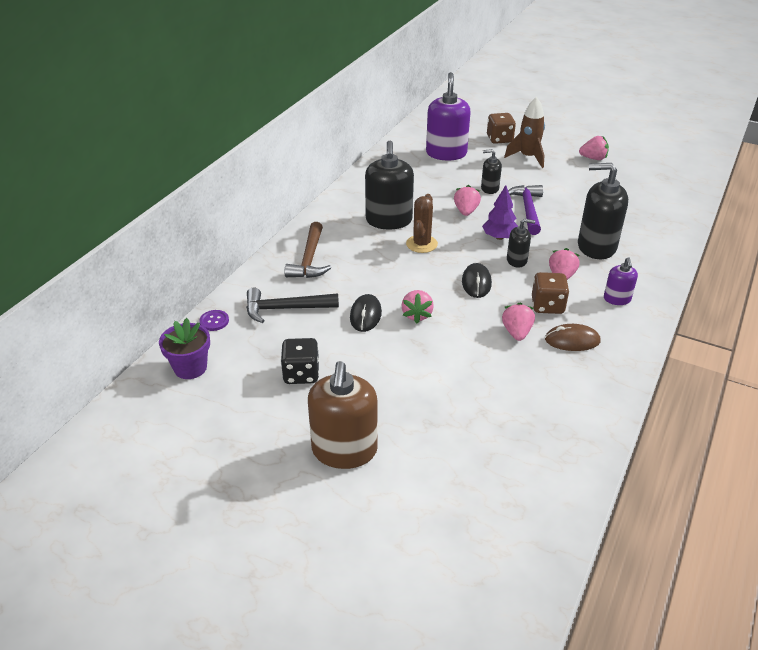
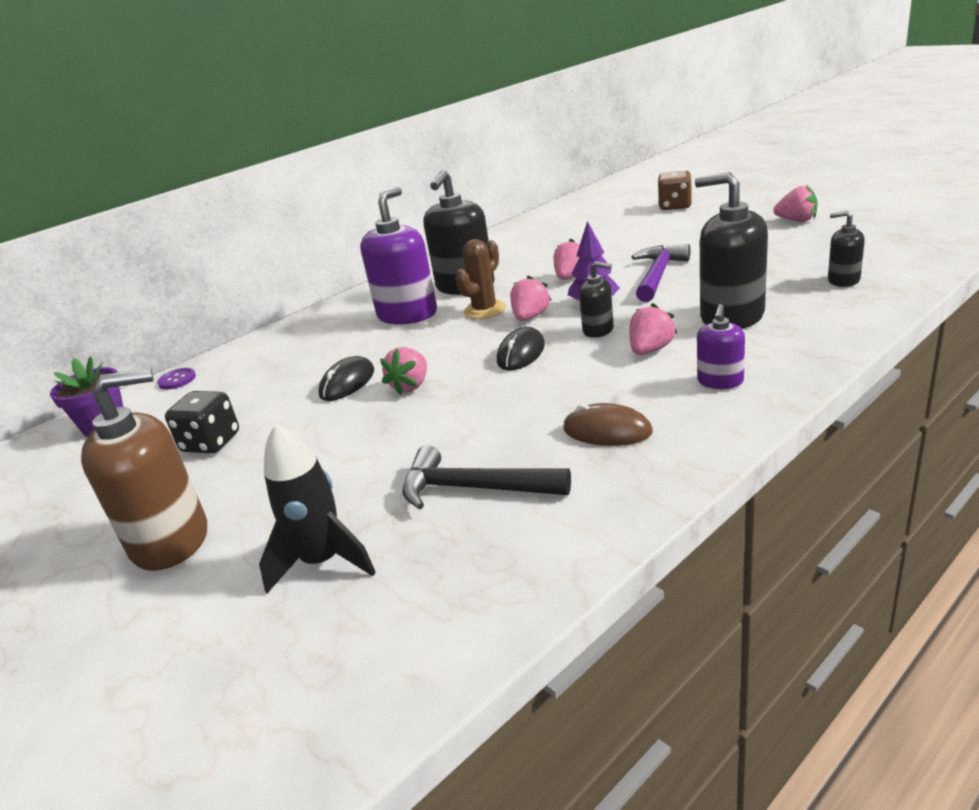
camera: 25 degrees right, 10 degrees down
(285, 309) = (263, 371): black hammer -> black hammer (474, 488)
(309, 259) = (338, 323): brown hammer -> none
(344, 450) = (171, 540): brown soap dispenser -> brown soap dispenser turned 135 degrees counterclockwise
(446, 153) = (593, 222): purple soap dispenser -> purple soap dispenser (407, 314)
(462, 448) = (323, 561): none -> black rocket
(489, 188) = (622, 254): black soap dispenser -> black soap dispenser (843, 280)
(516, 332) = (530, 415): pink strawberry -> pink strawberry (530, 317)
(528, 157) = (700, 222): brown rocket -> none
(547, 306) = (602, 384): brown dice -> none

